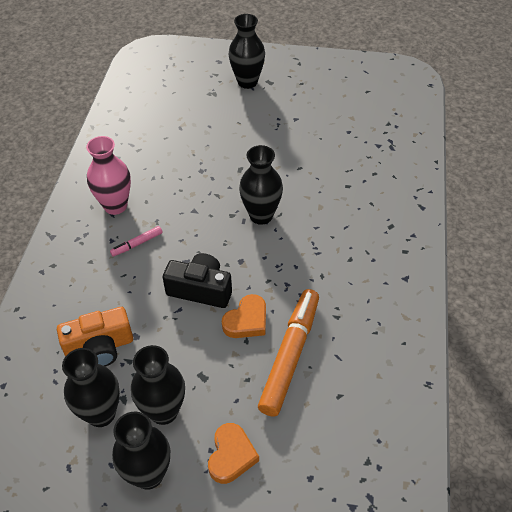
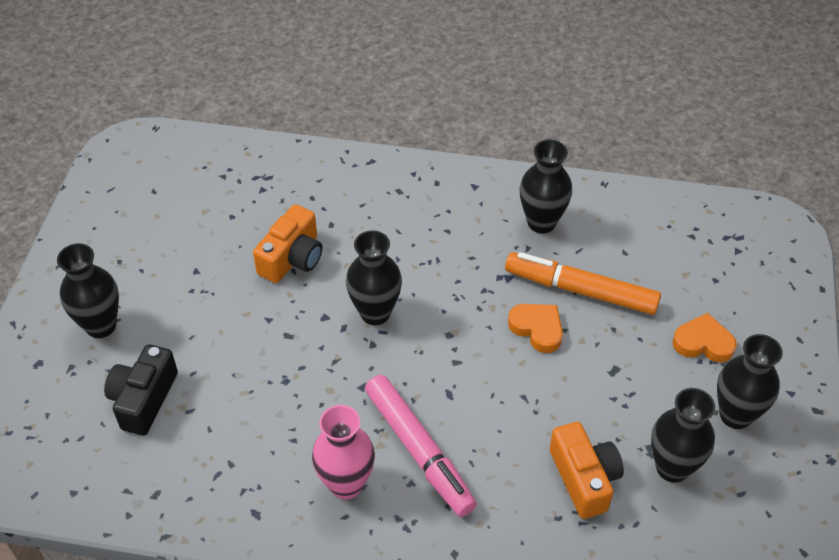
camera: 90 degrees left, 0 degrees up
(137, 244) = (419, 451): pink marker -> pink marker, size x2.25
(164, 411) = (661, 405): black vase -> black vase (541, 222)
(200, 289) = (493, 375): black camera -> black camera (143, 399)
(311, 166) = (292, 258): none -> orange camera

